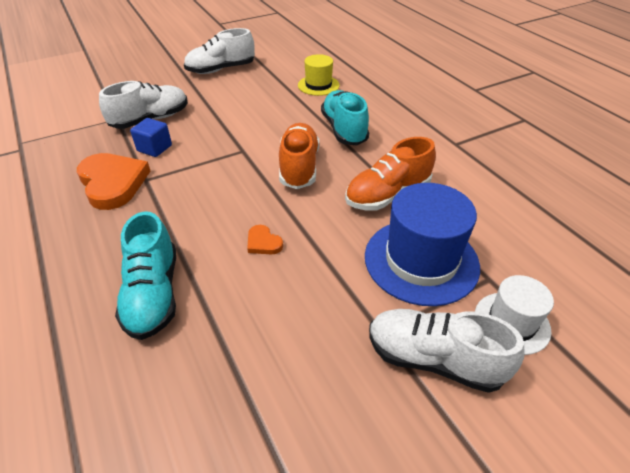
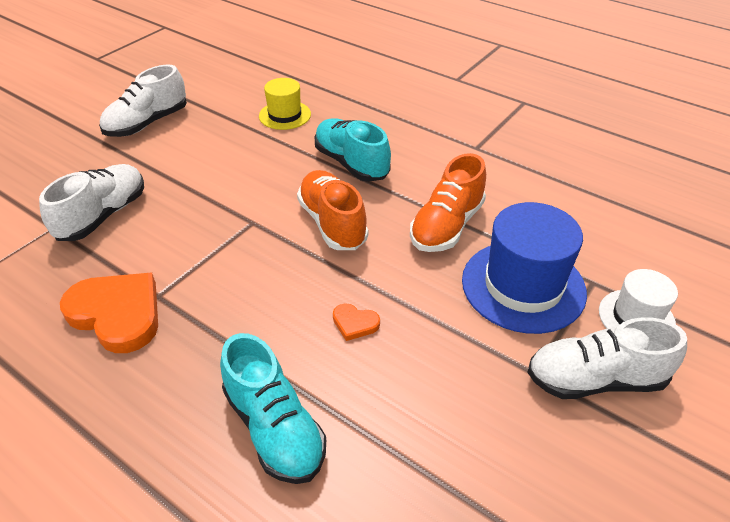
camera: 25 degrees left, 0 degrees up
(154, 148) = (138, 252): blue cube -> none

